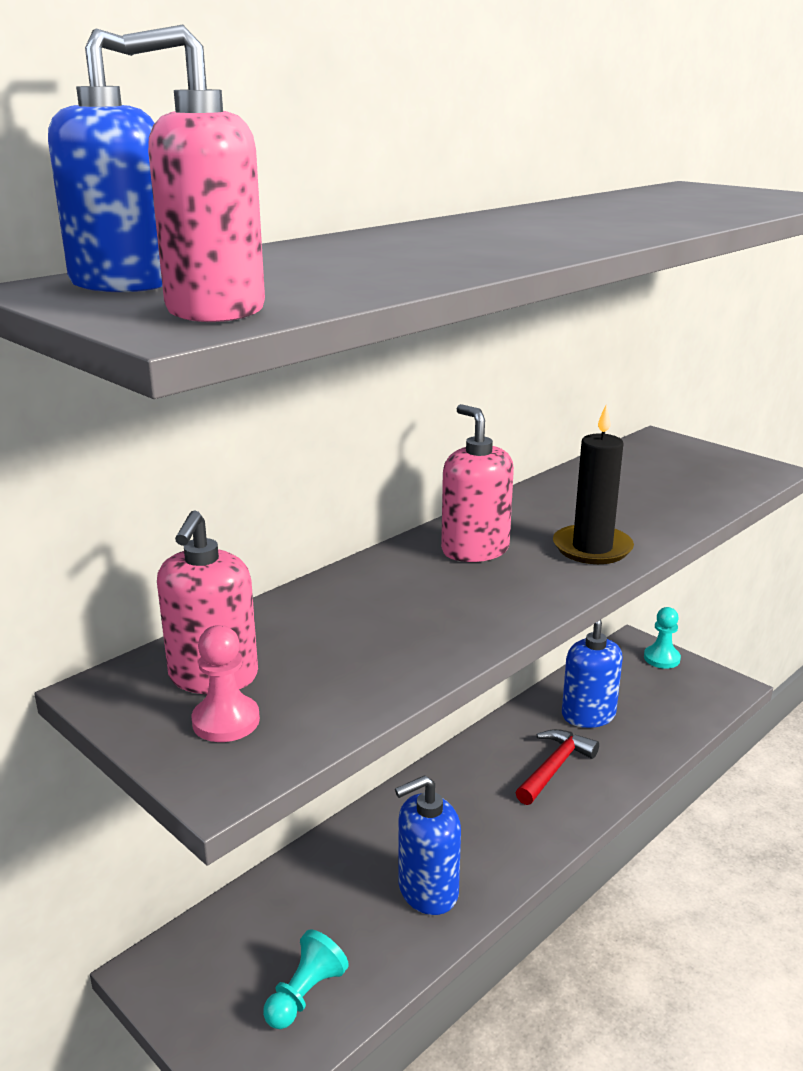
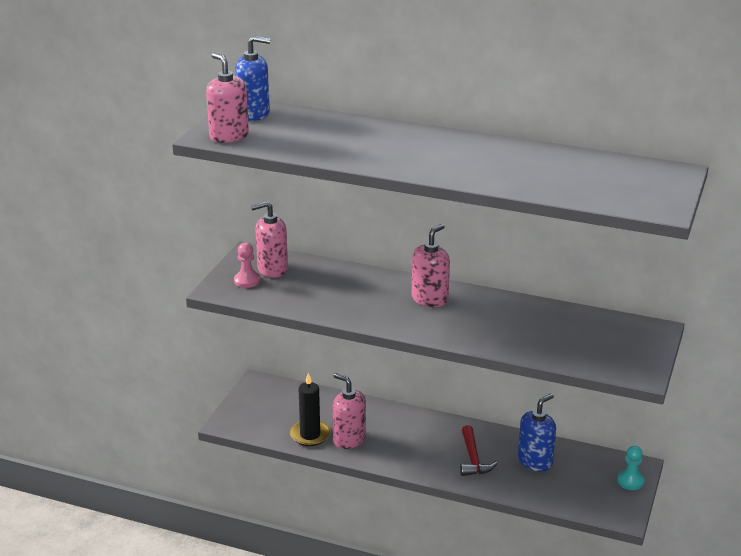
camera: 65 degrees right, 5 degrees up
(305, 994) = (270, 423): turquoise pawn -> none
(427, 891) = (349, 439): blue soap dispenser -> pink soap dispenser
(554, 767) = (473, 458): red hammer -> red hammer turned 75 degrees clockwise
(592, 548) = (462, 330): black candle -> black candle (310, 435)

